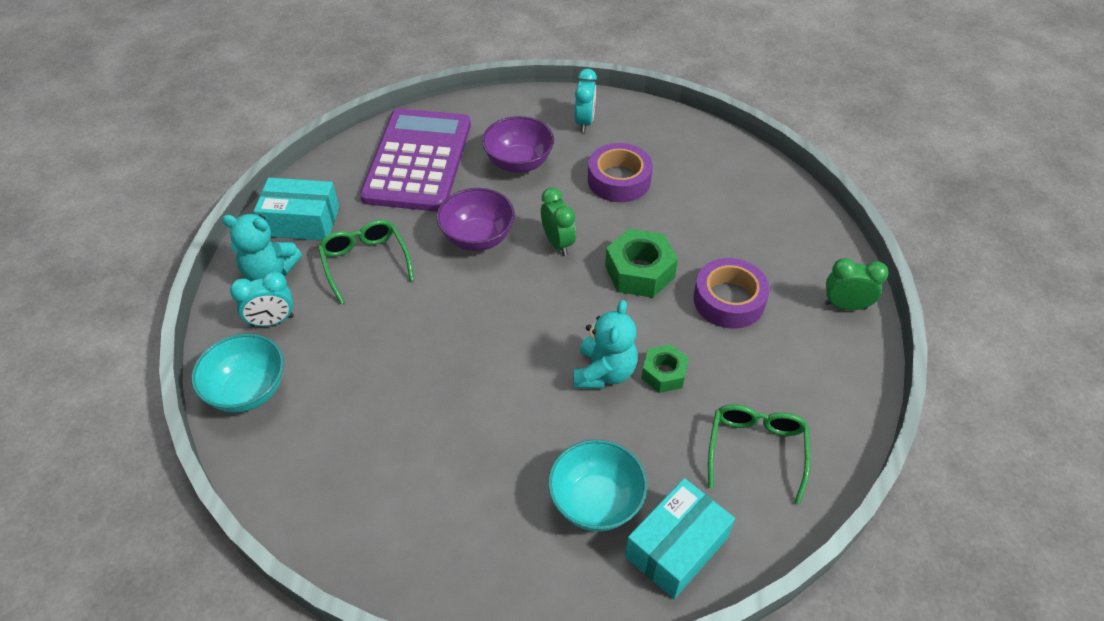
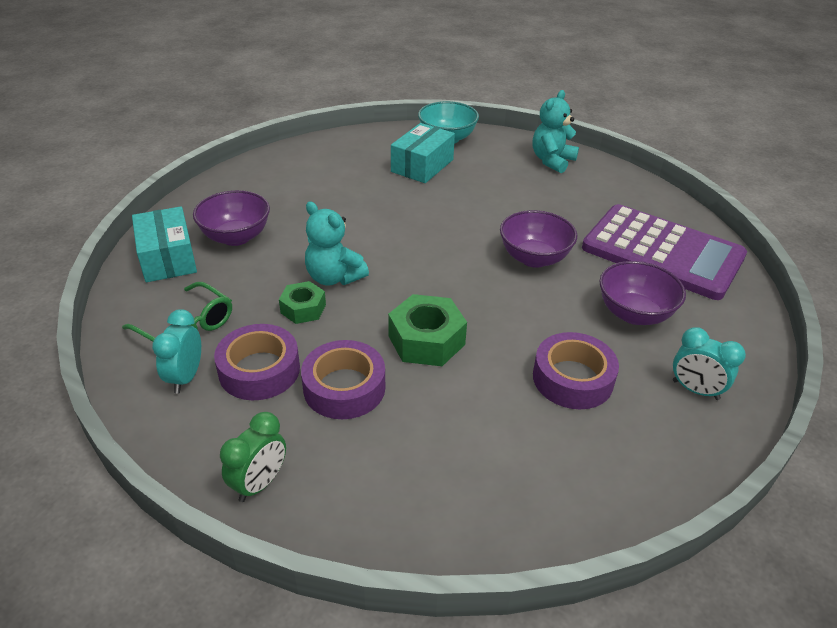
camera: 115 degrees right, 10 degrees down
(272, 321) = (502, 154): turquoise clock -> turquoise clock (186, 377)
(301, 221) = (603, 181): turquoise box -> turquoise box (422, 166)
(365, 262) = (538, 199): green glasses -> none
(557, 243) = (499, 301): green clock -> none
(595, 502) = (236, 237): turquoise bowl -> purple bowl
(756, 364) = (259, 370): none -> purple tape

